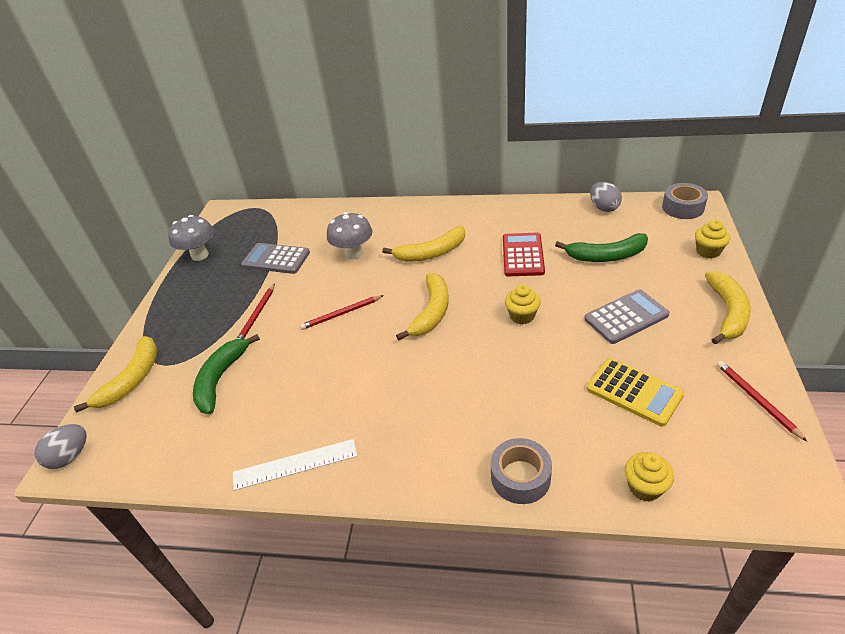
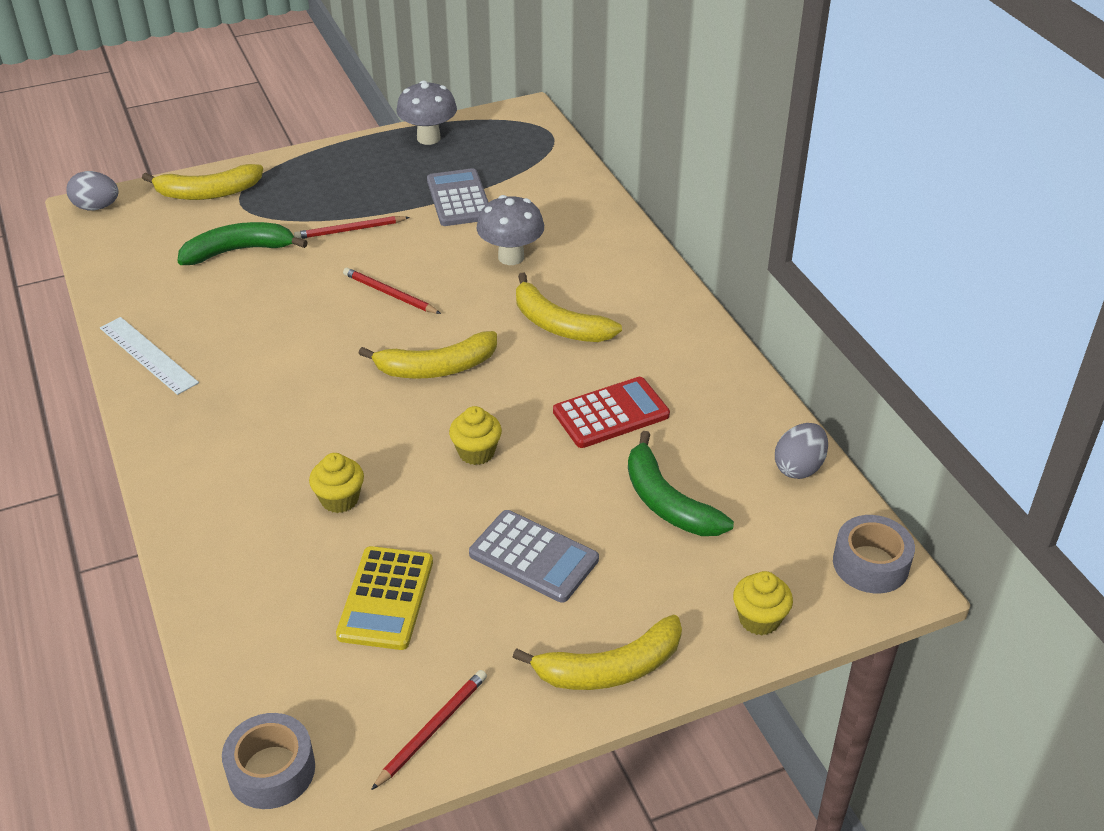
camera: 55 degrees right, 0 degrees up
(520, 477) = (202, 531): grey tape -> grey tape (271, 770)
(645, 487) = (231, 643): yellow cupcake -> yellow cupcake (339, 499)

